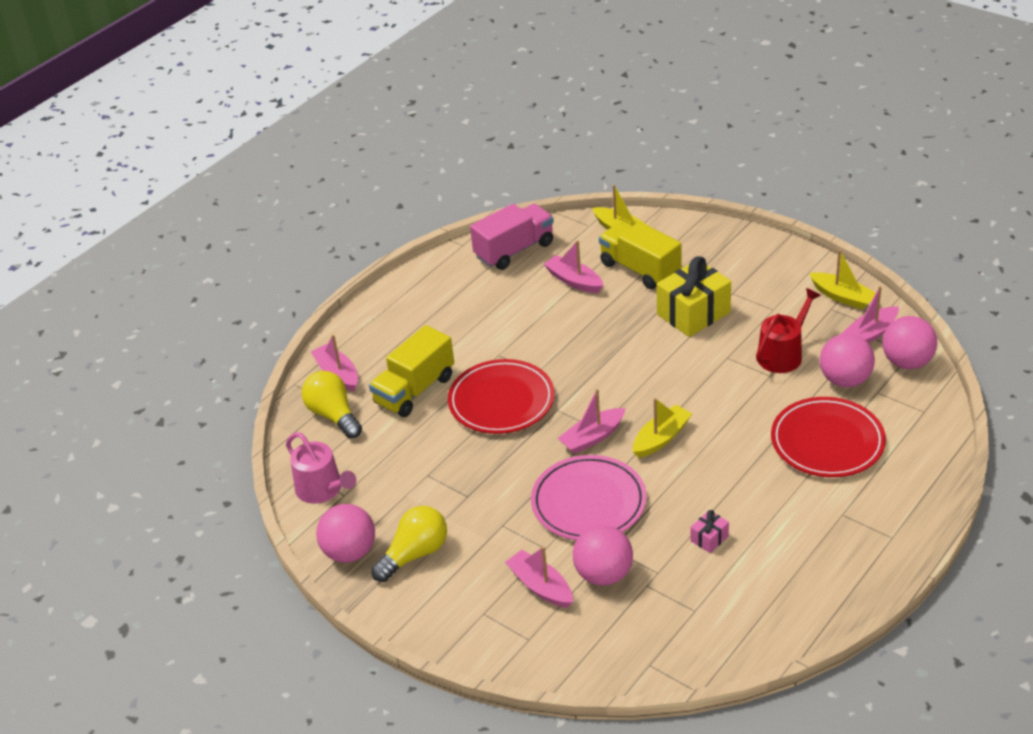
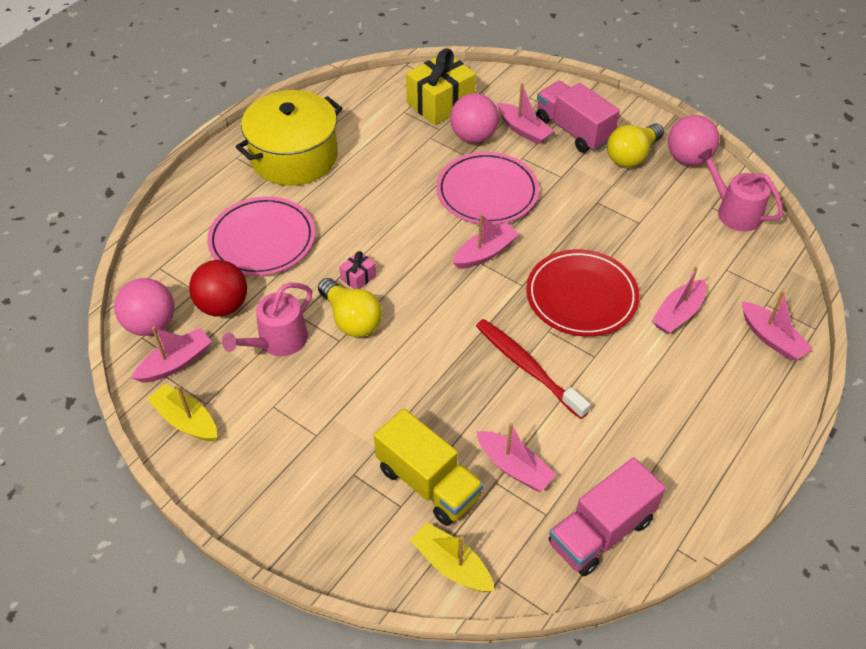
camera: 175 degrees right, 10 degrees up
(333, 415) = (755, 287): yellow light bulb -> yellow light bulb (351, 319)
(414, 390) = (678, 314): yellow truck -> pink boat
(478, 587) = (573, 130): none -> pink truck
(558, 344) = (527, 367): none -> red toothbrush
(661, 438) = (418, 250): yellow boat -> none
(693, 313) = (368, 404): yellow gift -> yellow gift (440, 103)
(709, 538) = (385, 160): pink gift -> pink gift (358, 277)
(783, 354) = (278, 341): red watering can -> pink watering can
(821, 540) = (294, 156): none -> yellow pot
(827, 442) = (262, 240): red plate -> pink plate
(845, 380) = (223, 306): pink ball -> red ball

